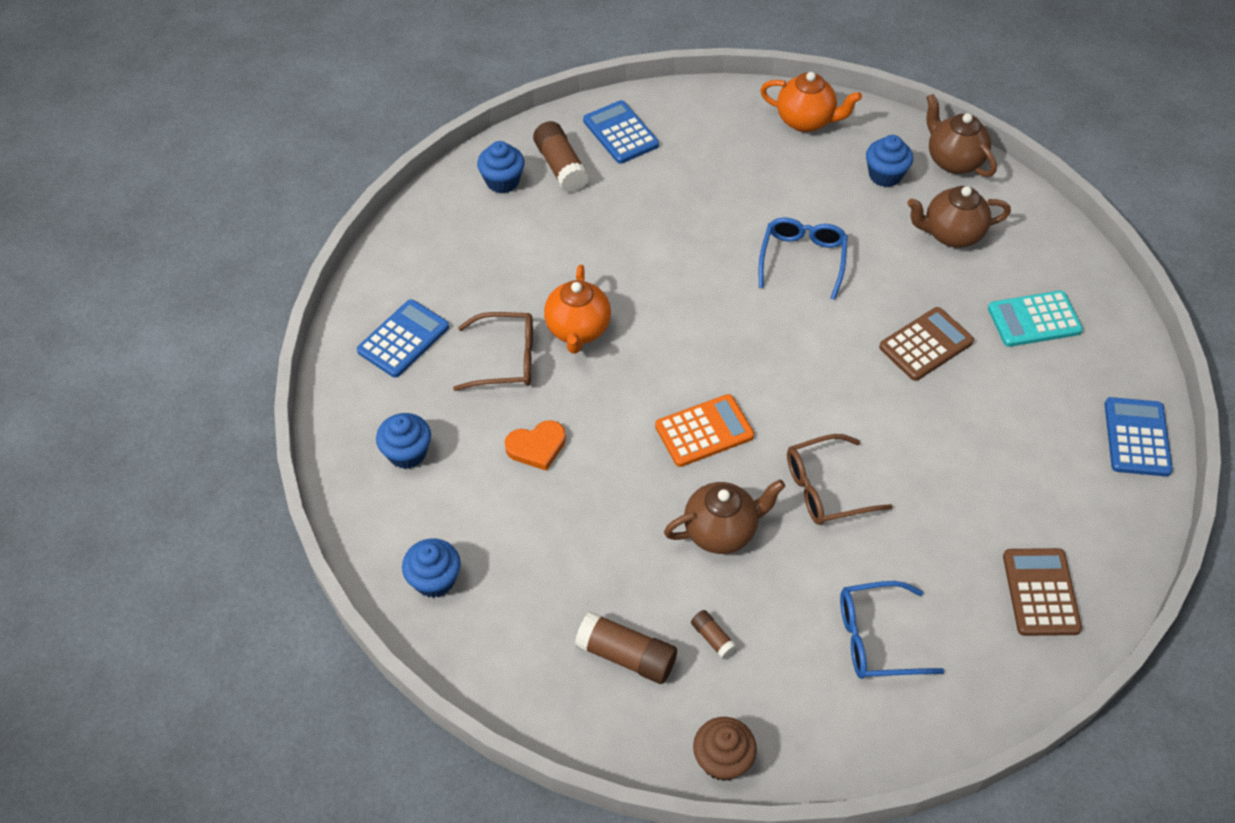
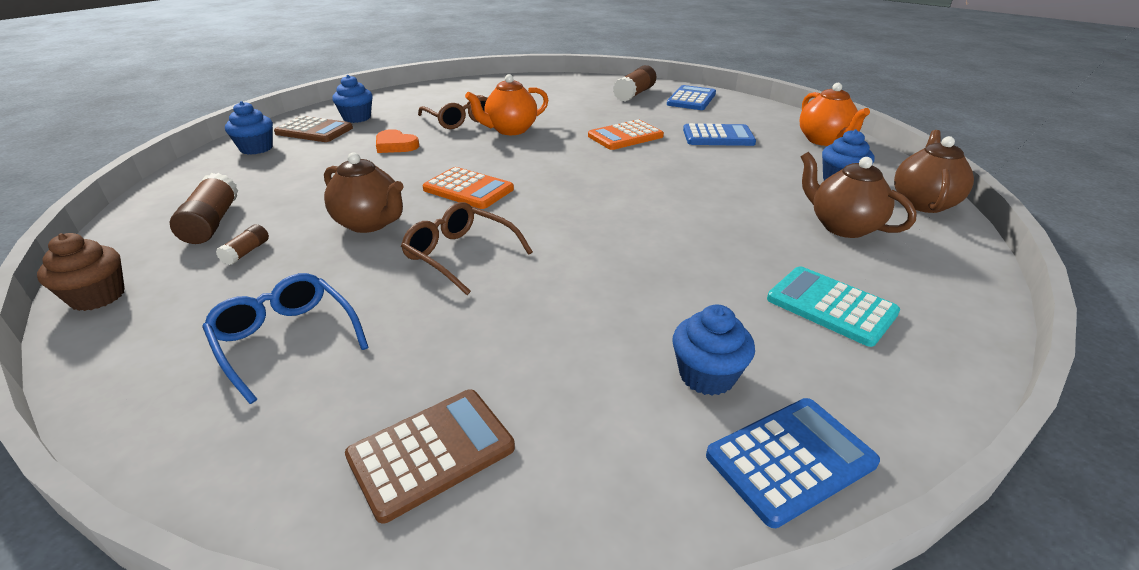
camera: 55 degrees right, 20 degrees down
(403, 339) = (444, 97): blue calculator -> blue calculator (718, 137)
(502, 181) = (597, 86): blue cupcake -> blue cupcake (707, 375)
(676, 249) = (625, 136): none -> orange calculator
(802, 259) = (692, 176): blue glasses -> none
(926, 344) = (694, 253): brown calculator -> brown calculator (314, 131)

